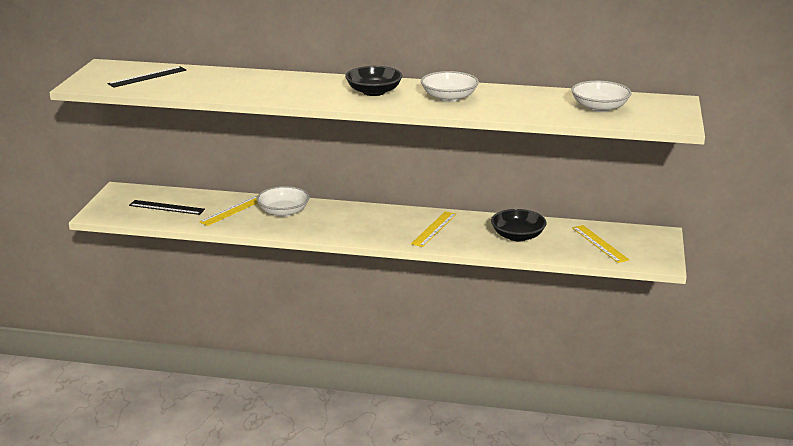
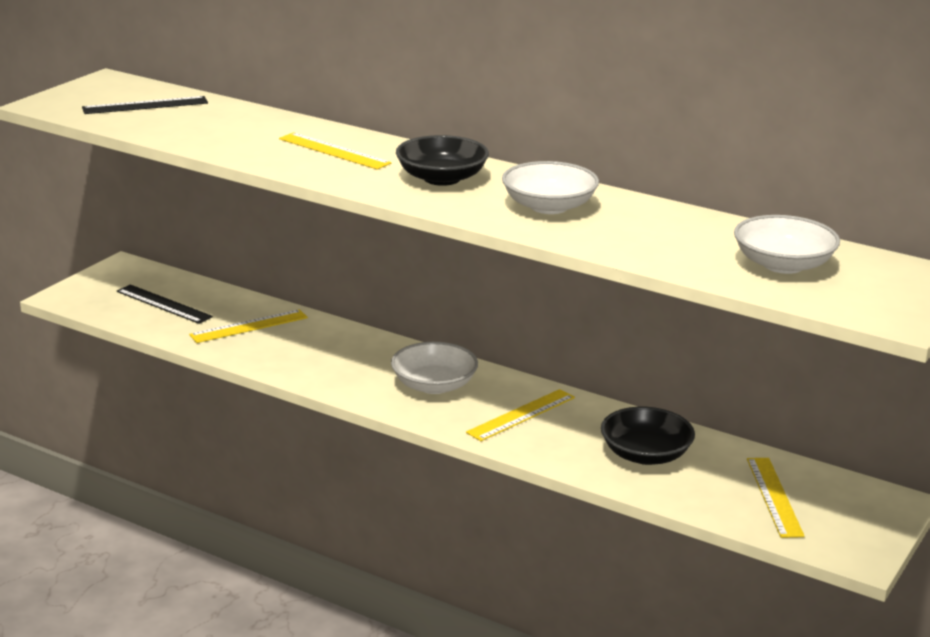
camera: 20 degrees right, 0 degrees up
(283, 212) = (318, 342): white bowl -> white bowl (434, 385)
(295, 86) = (334, 151): none -> yellow ruler

